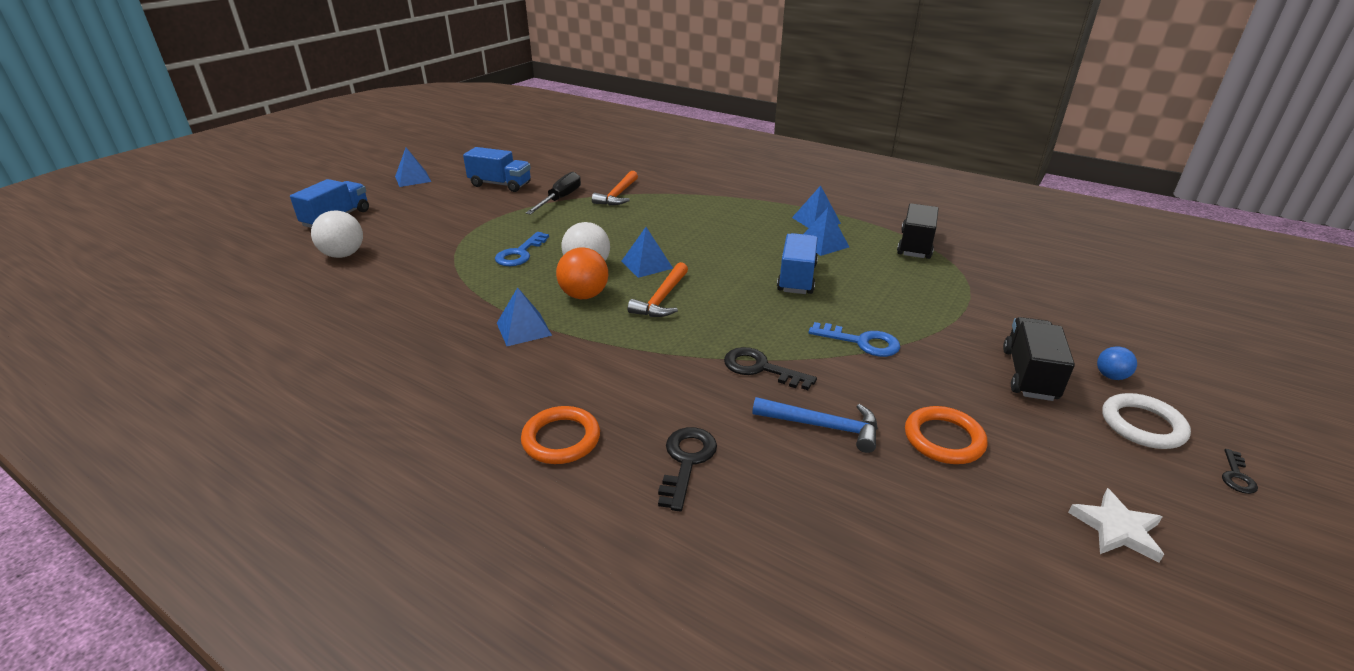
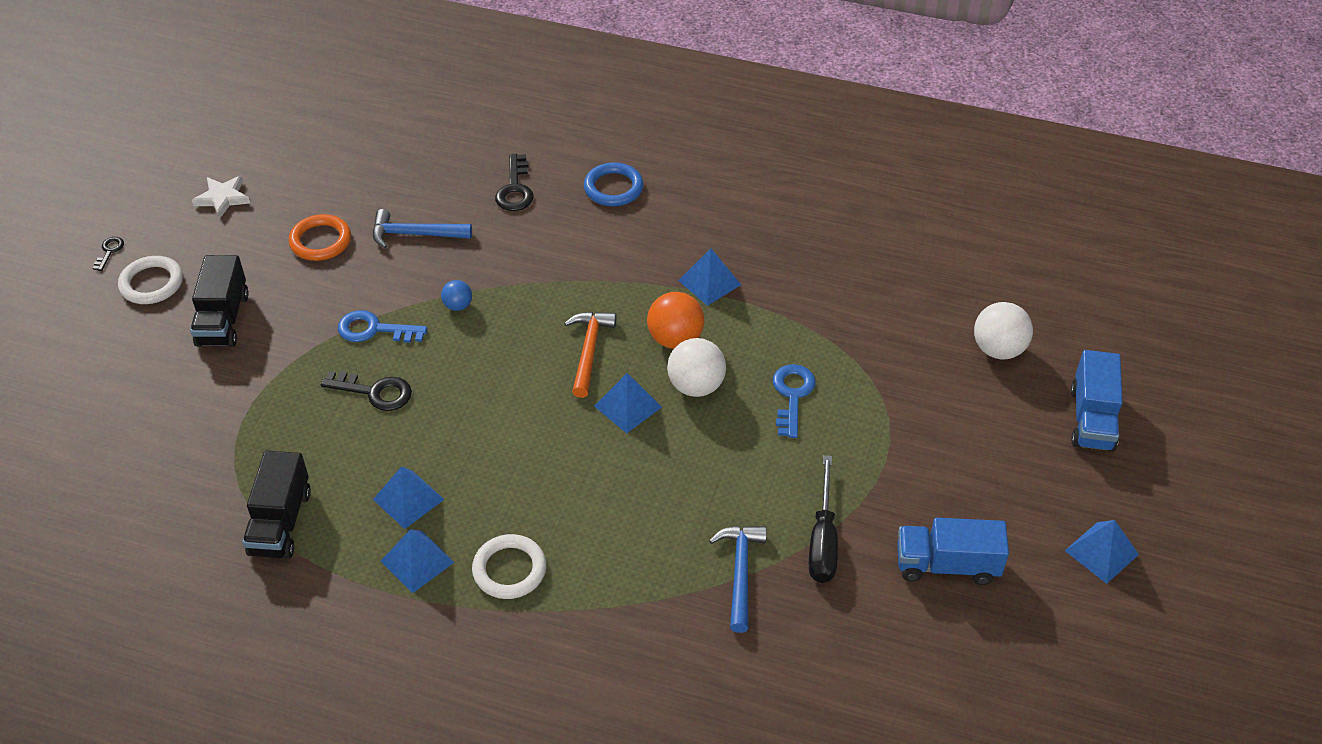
camera: 165 degrees right, 15 degrees up
(561, 439) = (613, 188): orange ring -> blue ring
(618, 195) = (740, 573): orange hammer -> blue hammer
(756, 211) = (509, 570): none -> white ring
(760, 368) = (471, 280): black key -> black key (375, 392)
(797, 278) = (441, 417): blue truck -> none
(1110, 376) = (146, 332): blue ball -> blue ball (458, 306)

